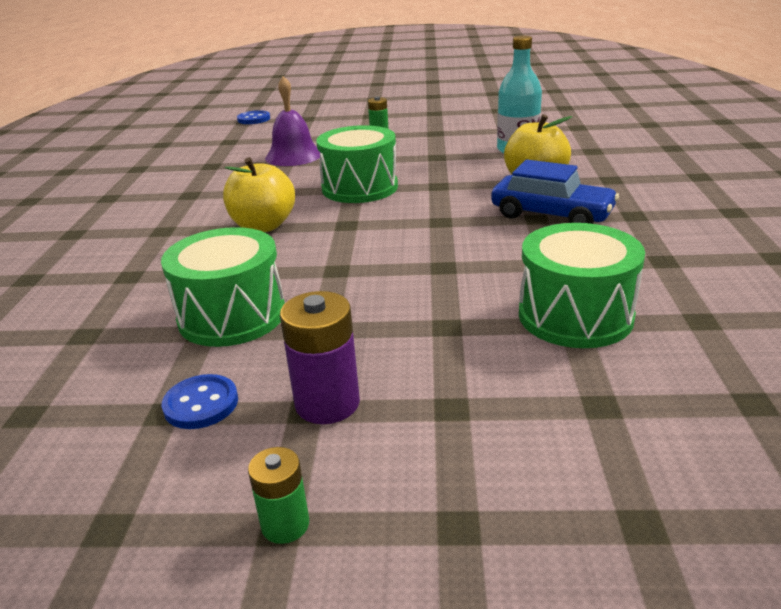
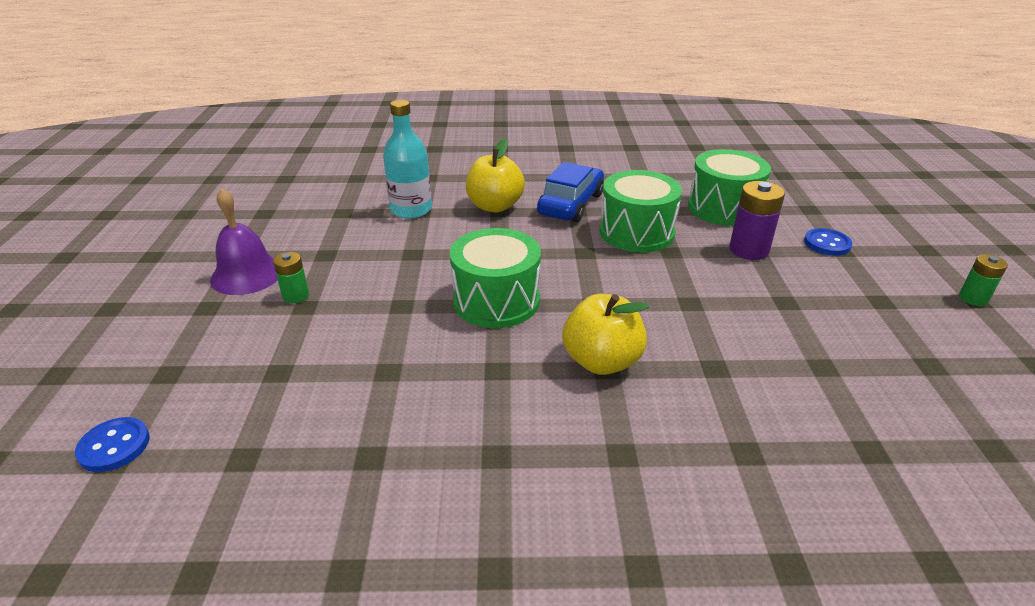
camera: 95 degrees left, 5 degrees up
(201, 404) = (909, 348): blue button -> blue button (827, 244)
(232, 315) = (790, 353): green drum -> green drum (636, 232)
(293, 156) = (361, 366): purple bell -> purple bell (247, 274)
(327, 403) = (868, 293): purple battery -> purple battery (748, 250)

